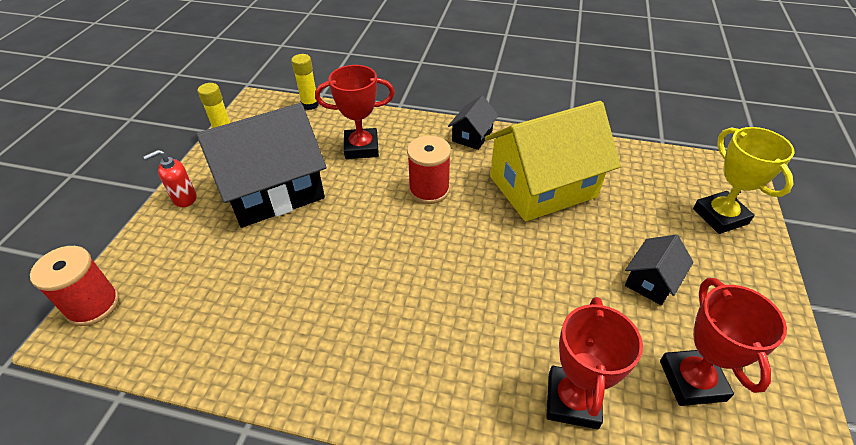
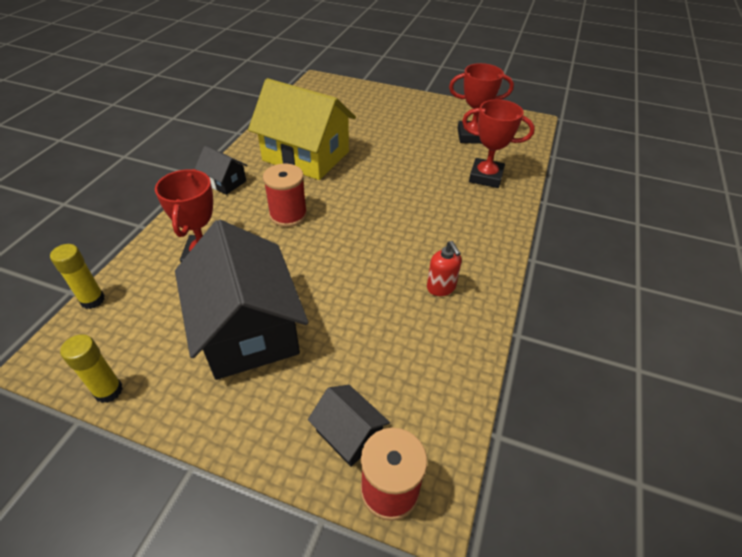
camera: 85 degrees left, 0 degrees up
(184, 198) = (228, 421): red soap dispenser -> red soap dispenser (441, 288)
(542, 186) = (306, 156): yellow house -> yellow house turned 45 degrees counterclockwise
(651, 281) = (404, 132): black house -> black house (349, 434)
(720, 216) = (356, 97): yellow trophy -> none

